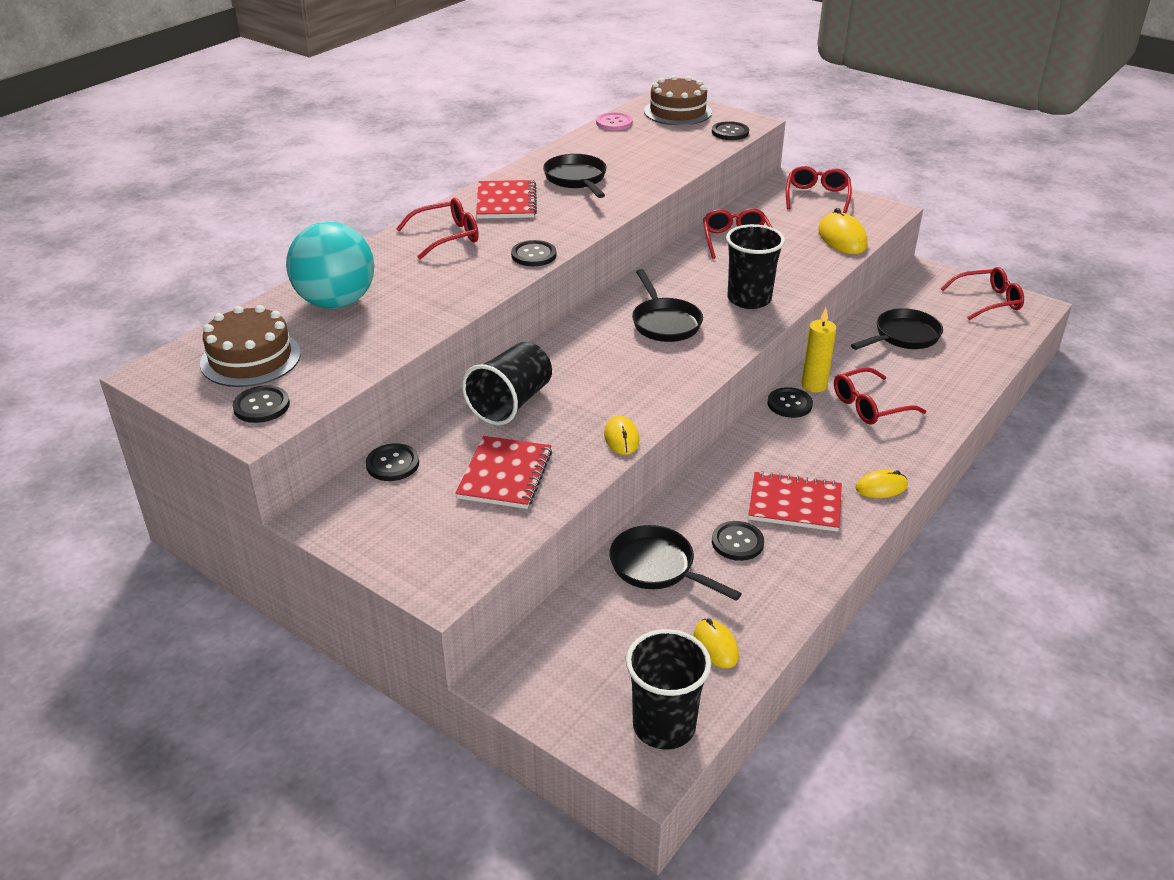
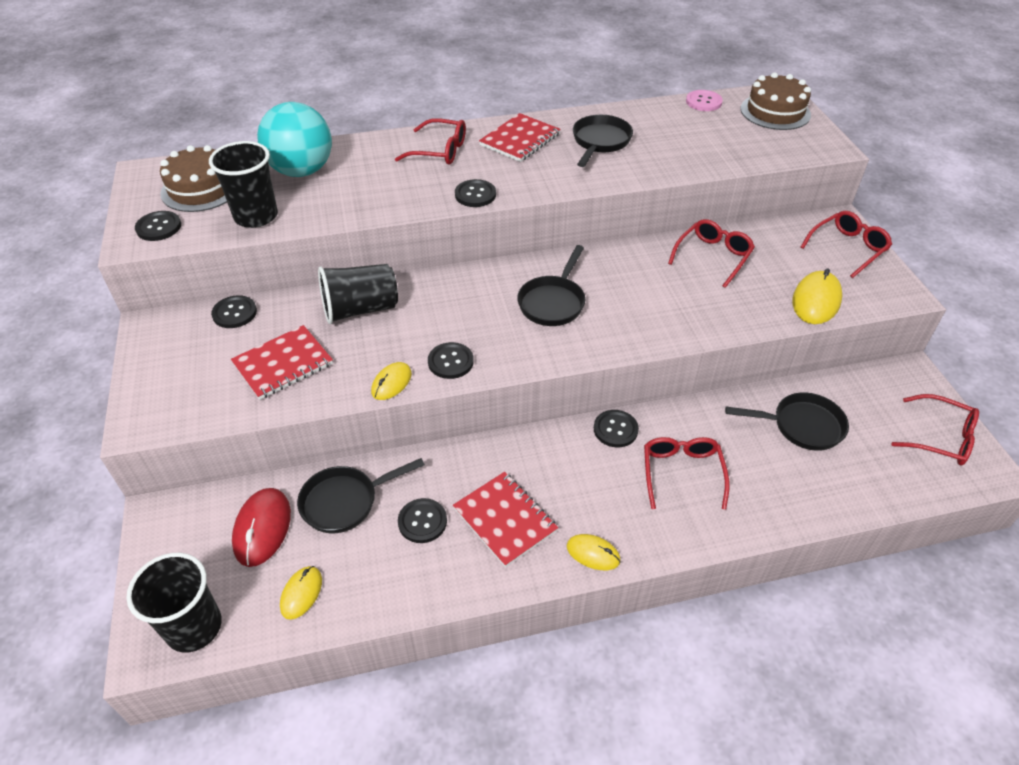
camera: 40 degrees right, 10 degrees up
(616, 627) = (262, 528): none -> red mouse
(657, 567) = (345, 501): black pan -> black pan turned 105 degrees counterclockwise
(730, 132) = (795, 150): black button -> black button (450, 362)
(749, 299) = (649, 317): black cup -> black cup (256, 216)
(814, 385) = (658, 425): yellow candle -> none
(869, 406) = (682, 473): red glasses -> red glasses turned 75 degrees clockwise

